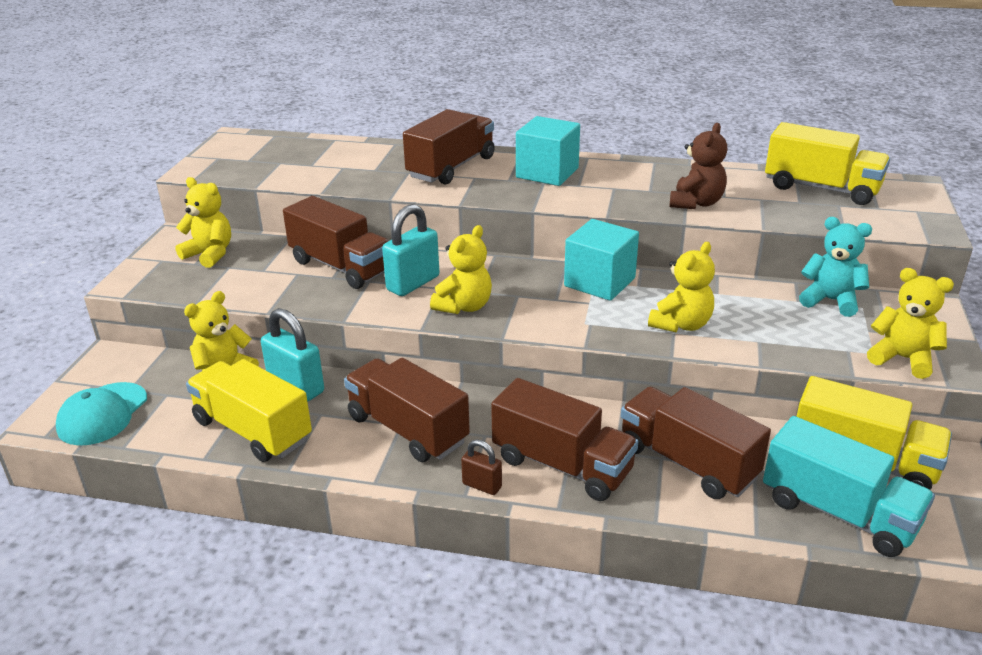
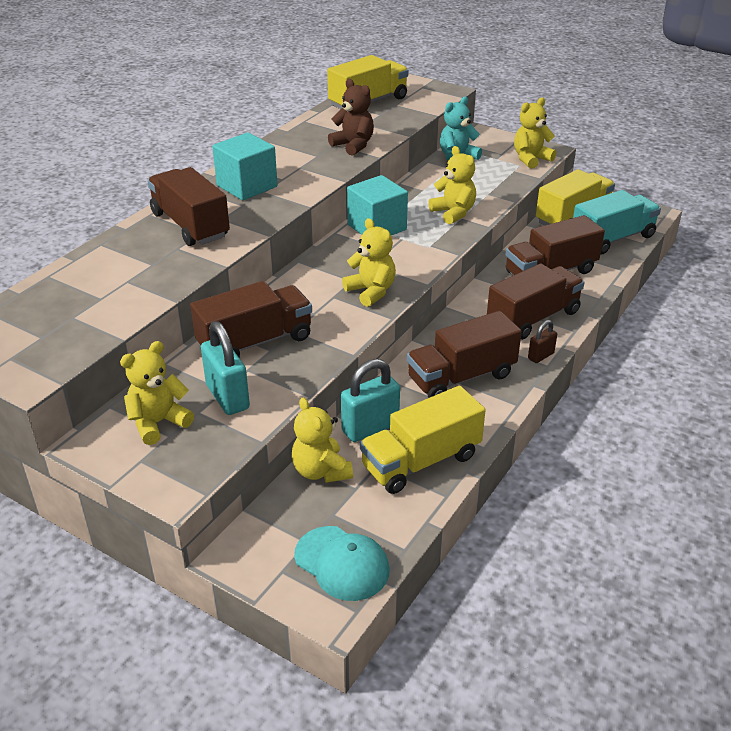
camera: 70 degrees left, 5 degrees up
(413, 283) = (316, 309): turquoise padlock -> turquoise padlock (227, 397)

